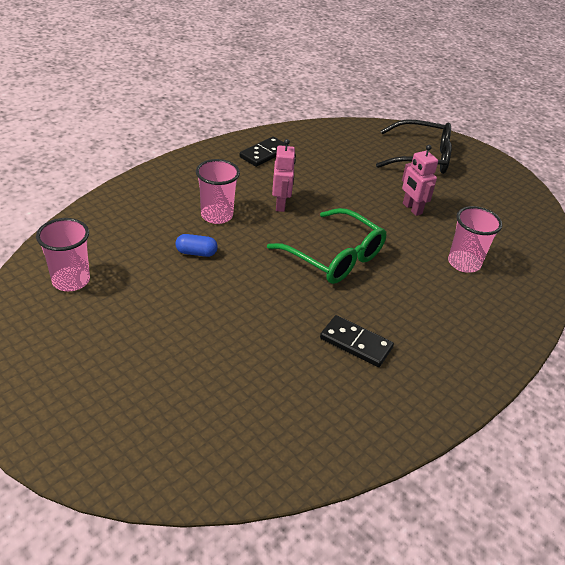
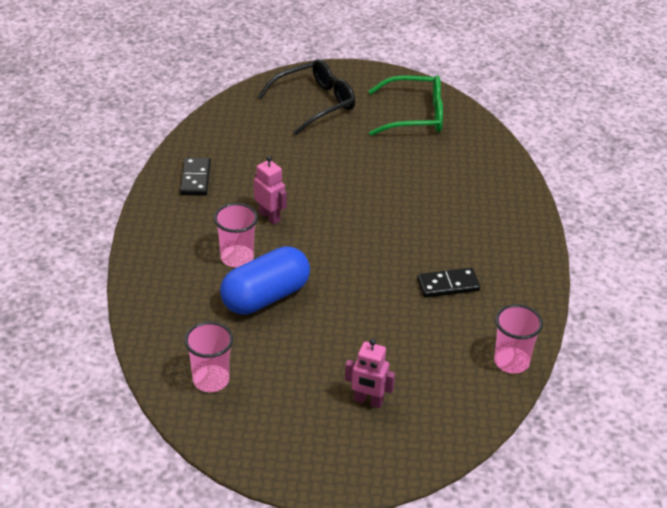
camera: 40 degrees left, 0 degrees up
(196, 253) = (265, 297): blue capsule -> blue capsule, size x2.37
(334, 256) = (360, 233): green glasses -> green glasses (414, 115)
(412, 209) = (363, 157): pink robot -> pink robot (368, 401)
(464, 263) = (444, 179): pink cup -> pink cup (511, 362)

